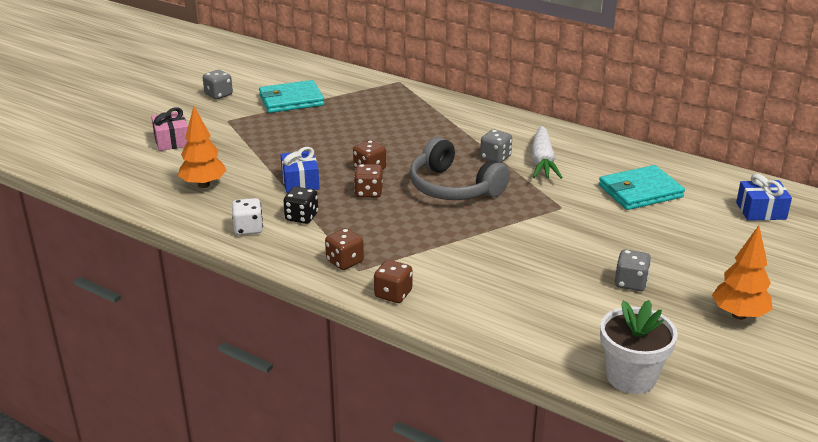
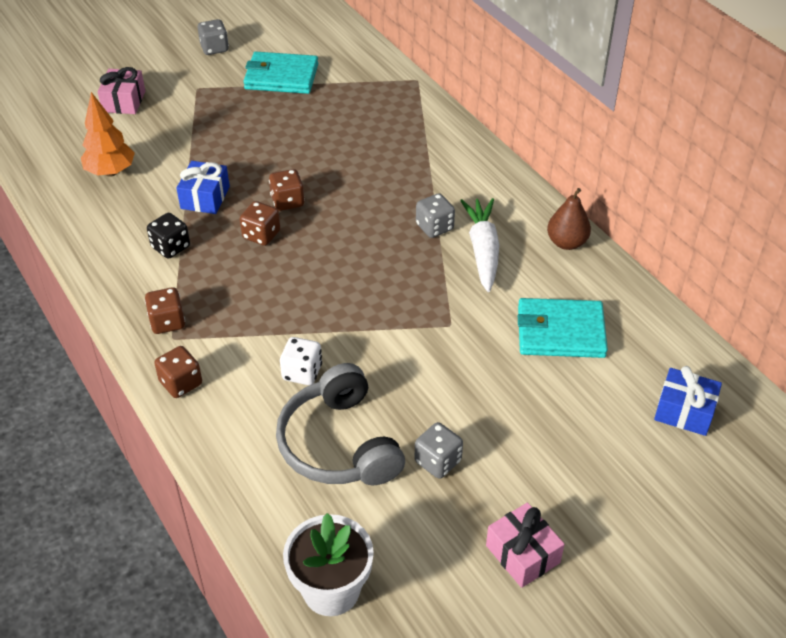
camera: 25 degrees right, 15 degrees up
(248, 228) = (109, 246): white dice -> white dice (302, 372)
(453, 187) = (354, 257): grey headphones -> grey headphones (339, 444)
(542, 162) = (483, 250): white carrot -> white carrot turned 150 degrees clockwise
(595, 144) = (566, 243): none -> brown pear
(738, 315) = (522, 554): orange tree -> pink gift

